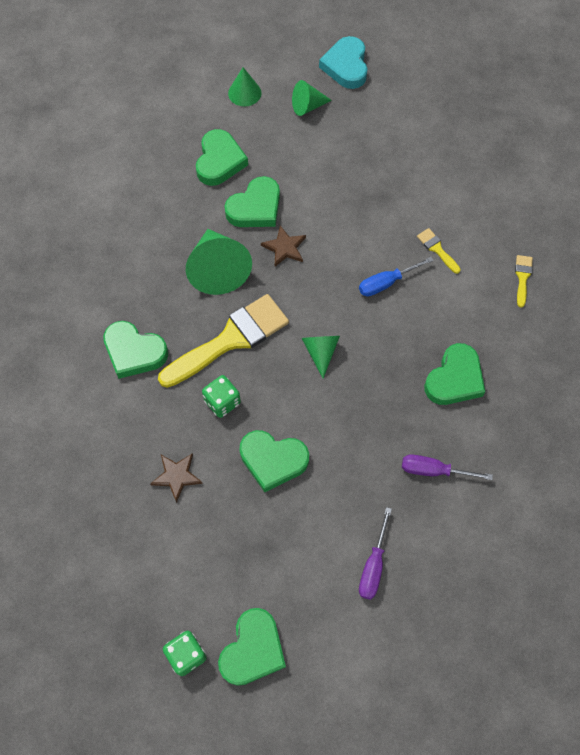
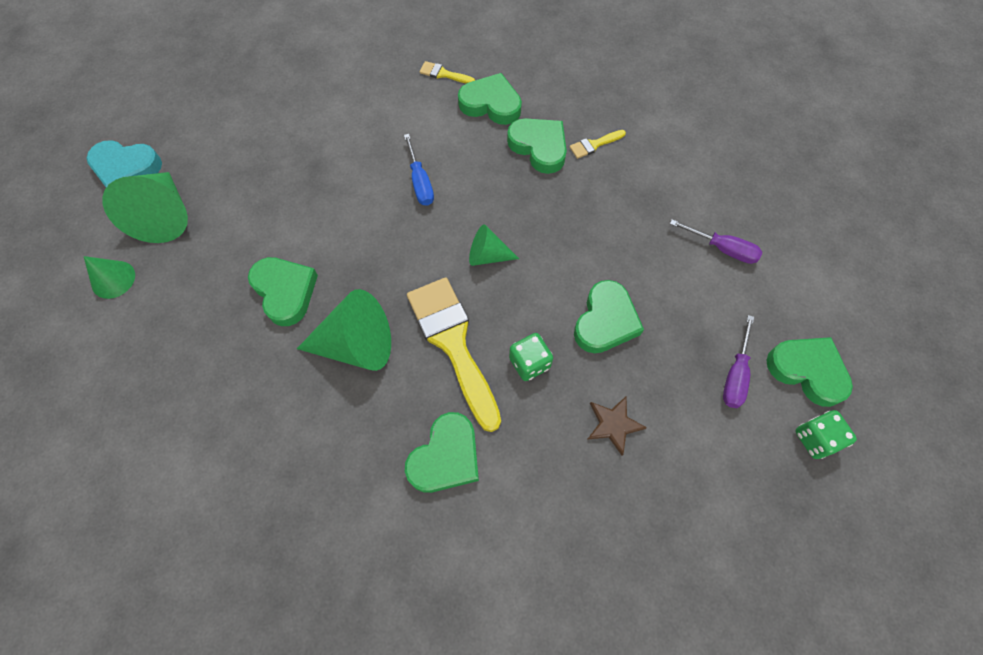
camera: 80 degrees left, 0 degrees up
(219, 161) = (203, 322): green heart -> green heart (491, 104)
(284, 248) = (349, 269): brown star -> none
(307, 106) = (165, 216): green cone -> green cone, size x1.77
(433, 470) = (631, 182): purple screwdriver -> purple screwdriver (735, 375)
(437, 249) = (393, 132): yellow brush -> yellow brush (594, 145)

